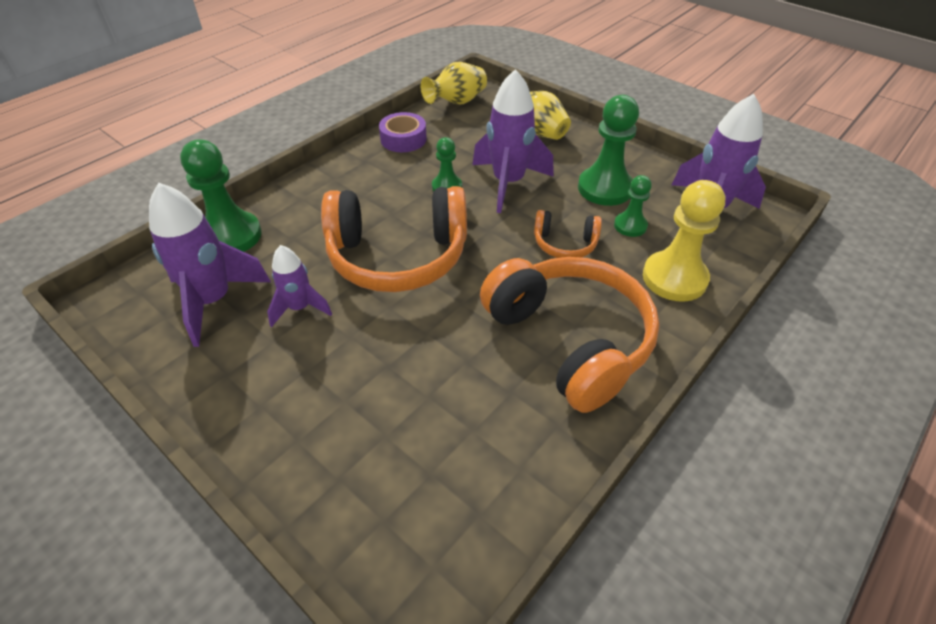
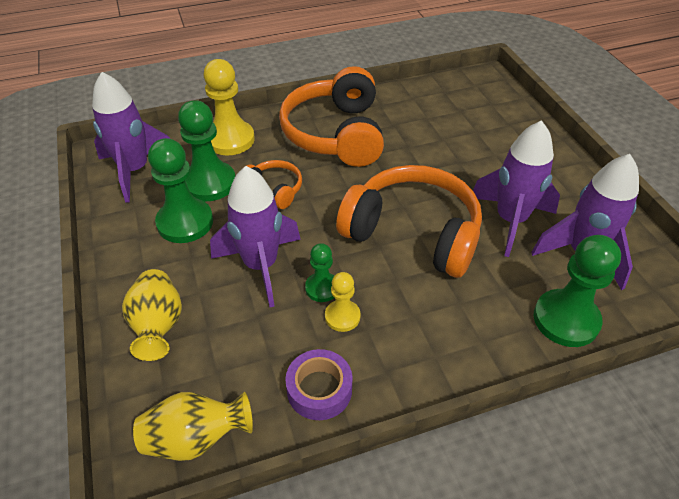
camera: 150 degrees left, 0 degrees up
(300, 308) = (510, 221): purple rocket -> purple rocket, size x1.72
(417, 176) = (342, 316): none -> yellow pawn
(630, 226) = (210, 183): green pawn -> green pawn, size x1.79

